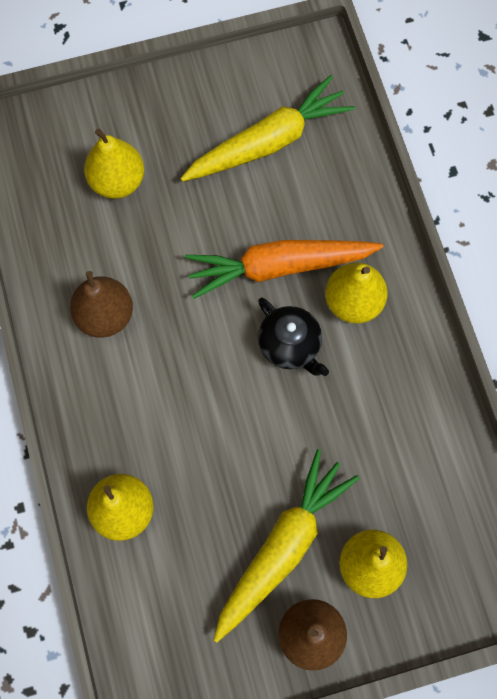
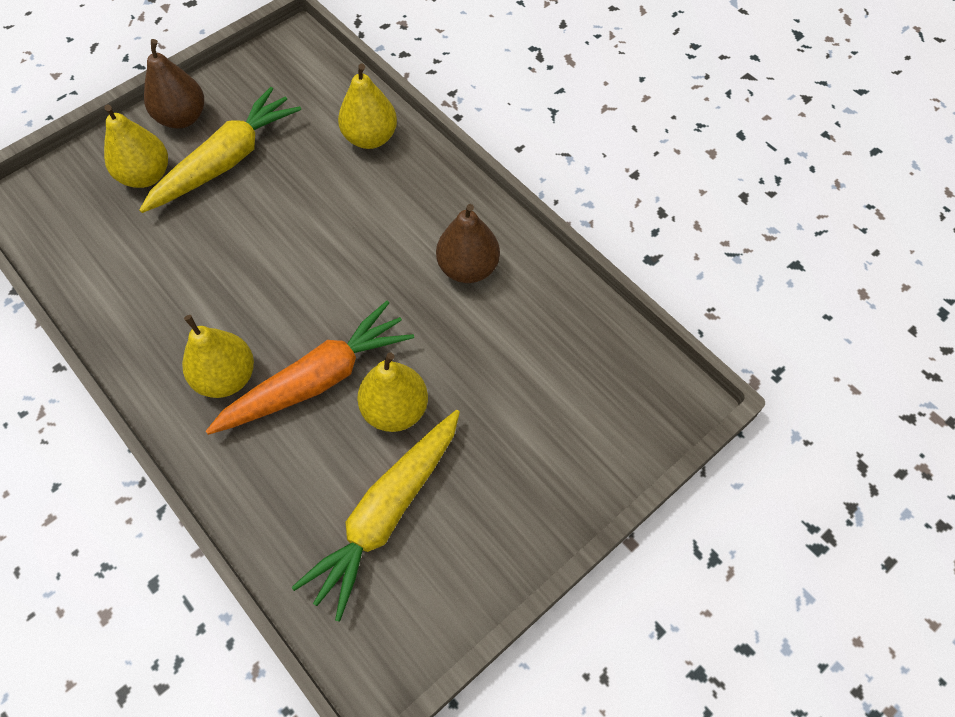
camera: 155 degrees right, 10 degrees down
(117, 181) = (530, 396): yellow pear -> yellow pear (395, 409)
(282, 547) = (226, 161): yellow carrot -> yellow carrot turned 150 degrees counterclockwise
(290, 345) = (277, 312): black teapot -> none

